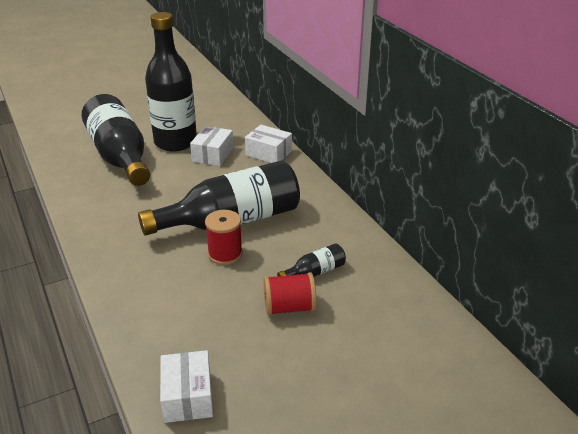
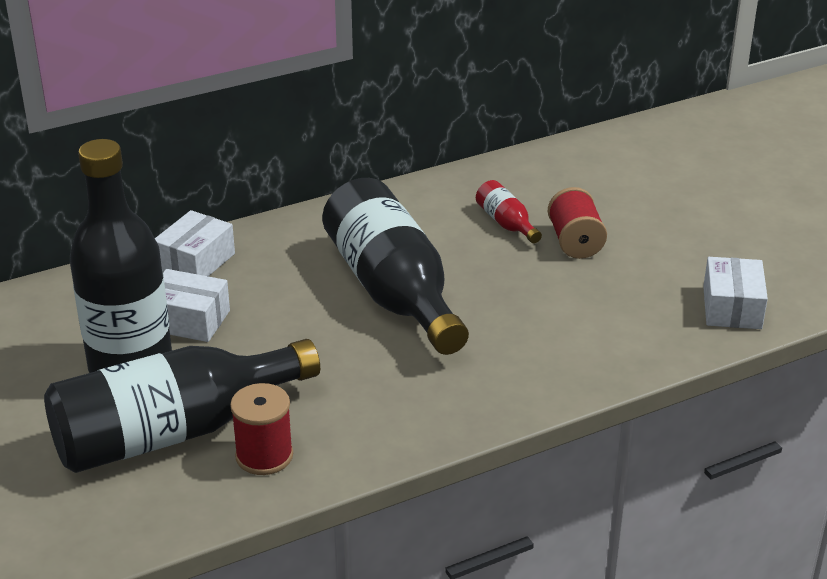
camera: 90 degrees left, 0 degrees up
(187, 396) = (732, 307): white box -> white box turned 75 degrees counterclockwise
(225, 254) = (473, 294): red spool -> red spool (264, 456)
(315, 272) = (506, 223): black bottle -> red bottle

